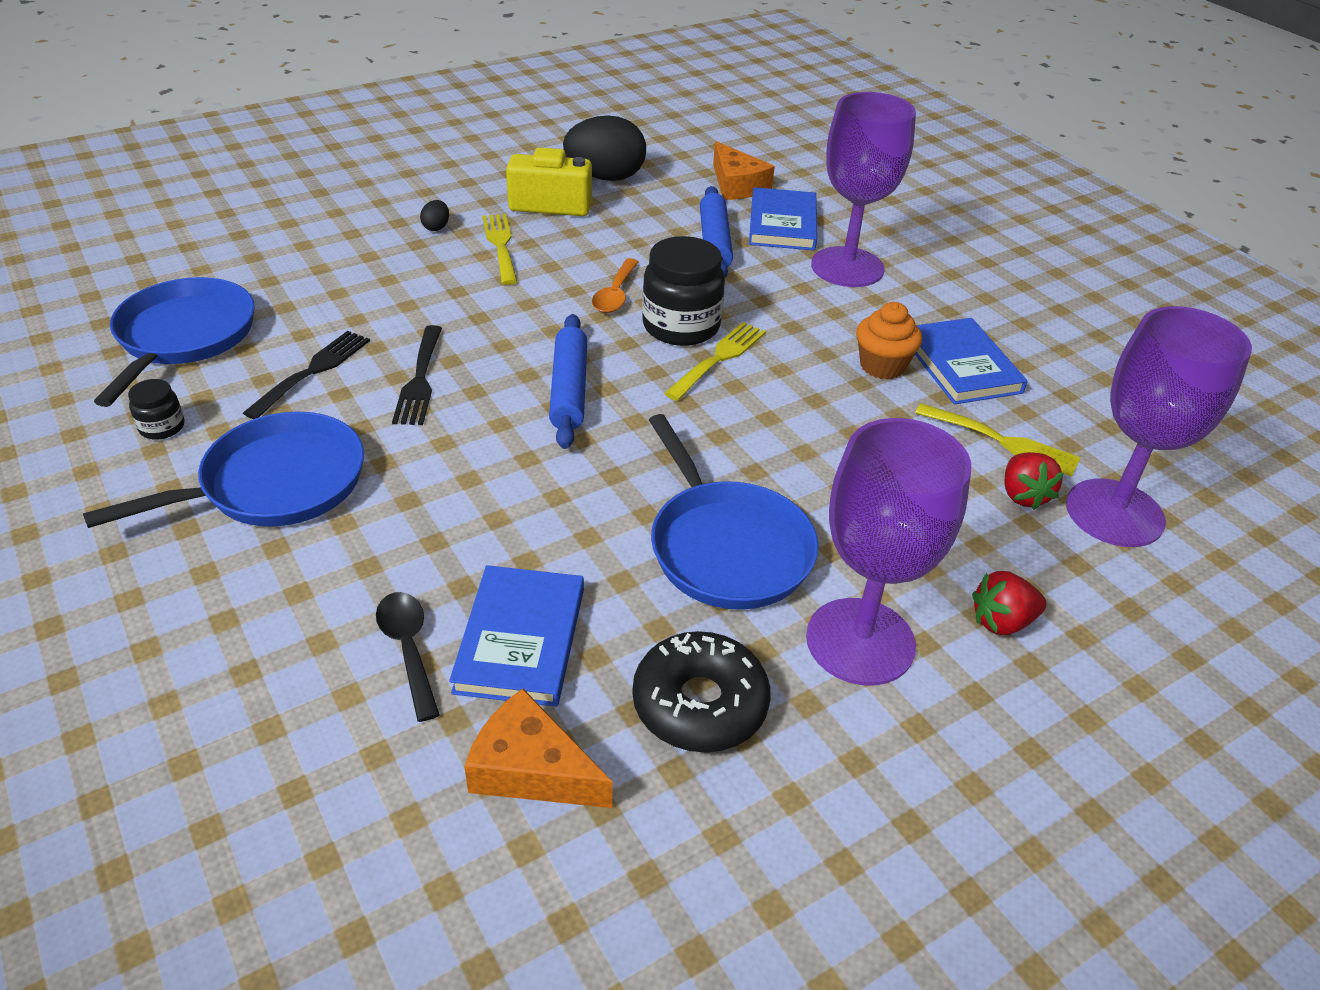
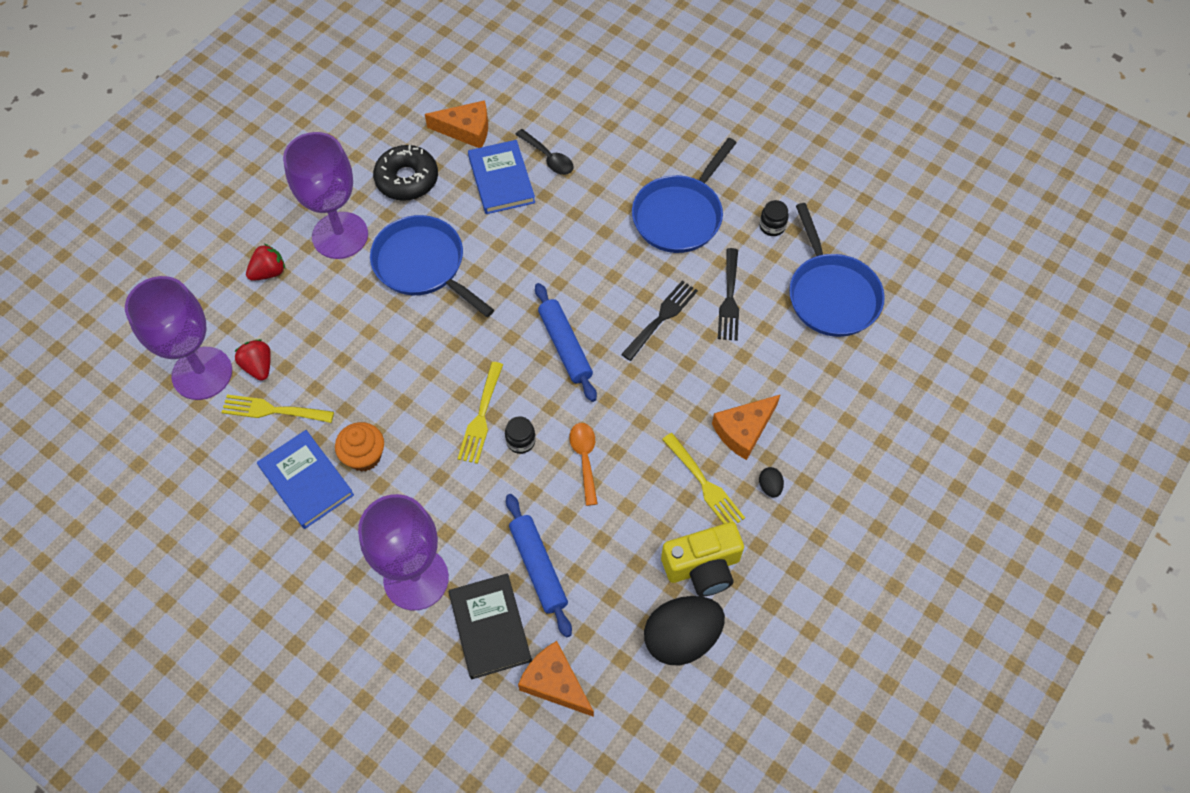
camera: 160 degrees right, 20 degrees up
(420, 379) = (661, 318): black fork -> black fork turned 60 degrees clockwise
(421, 267) = (743, 430): none -> orange cheese
(681, 326) = (520, 441): black jar -> black jar, size x0.49
(782, 224) = (490, 627): blue book -> black book

